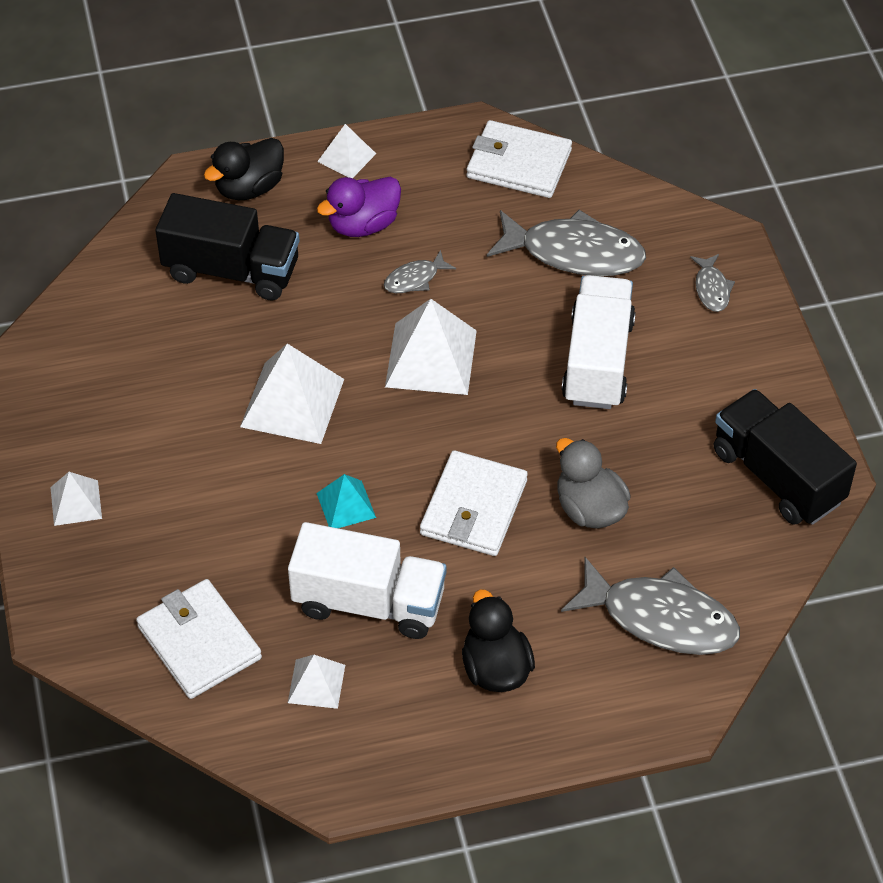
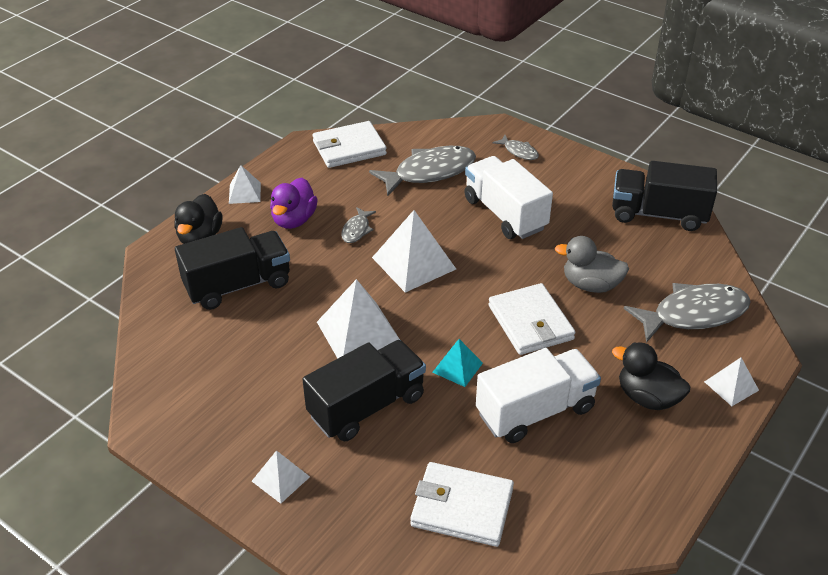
camera: 40 degrees left, 10 degrees down
(219, 485) = (367, 406): none -> black truck
(316, 683) = (561, 479): white pyramid -> white pyramid (731, 386)

